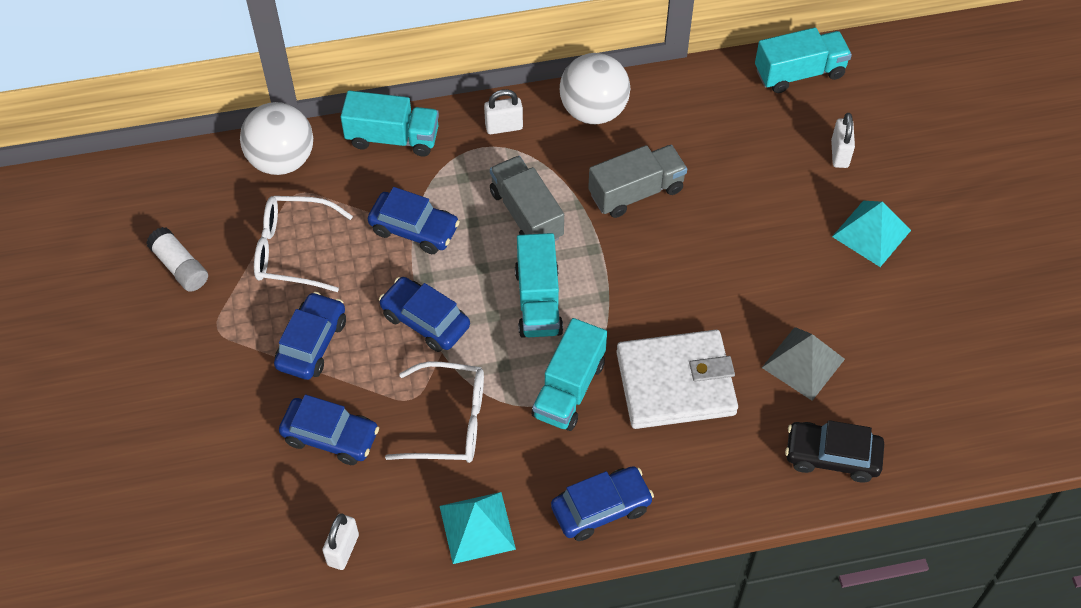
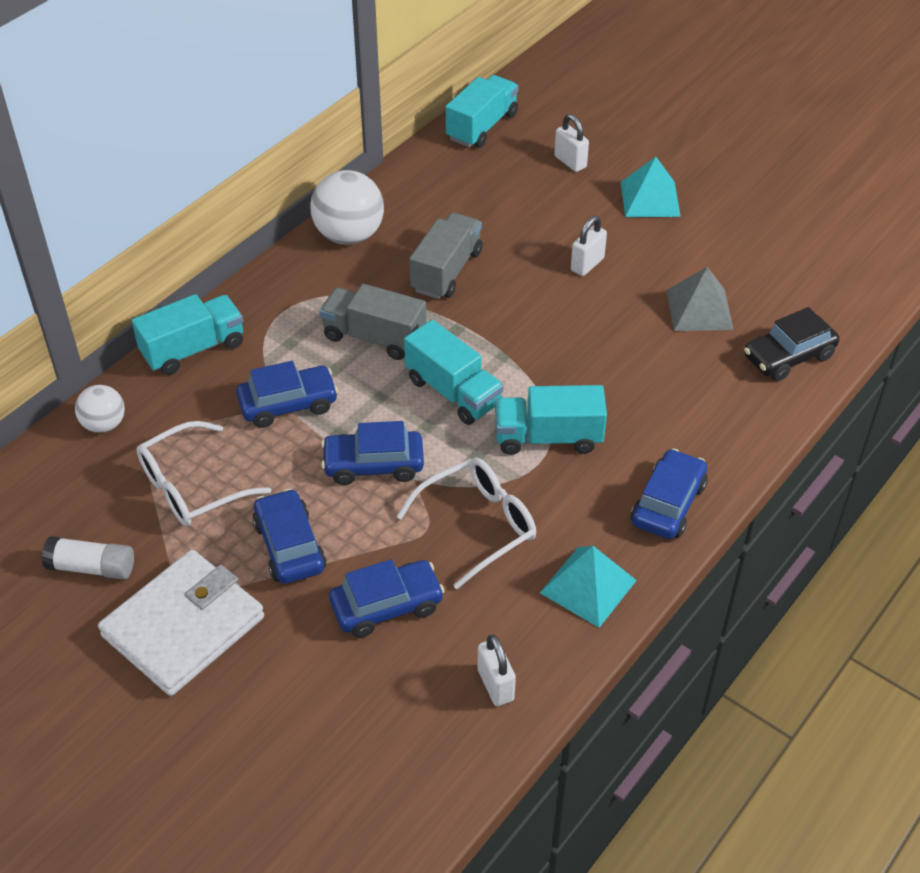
camera: 40 degrees left, 10 degrees down
(281, 160) = (104, 424): white ball -> white ball, size x0.58
(504, 127) = (285, 287): white padlock -> white padlock (587, 264)
(569, 389) = (548, 437): turquoise truck -> turquoise truck turned 105 degrees clockwise
(676, 383) = (624, 381): white wallet -> white wallet (184, 627)

